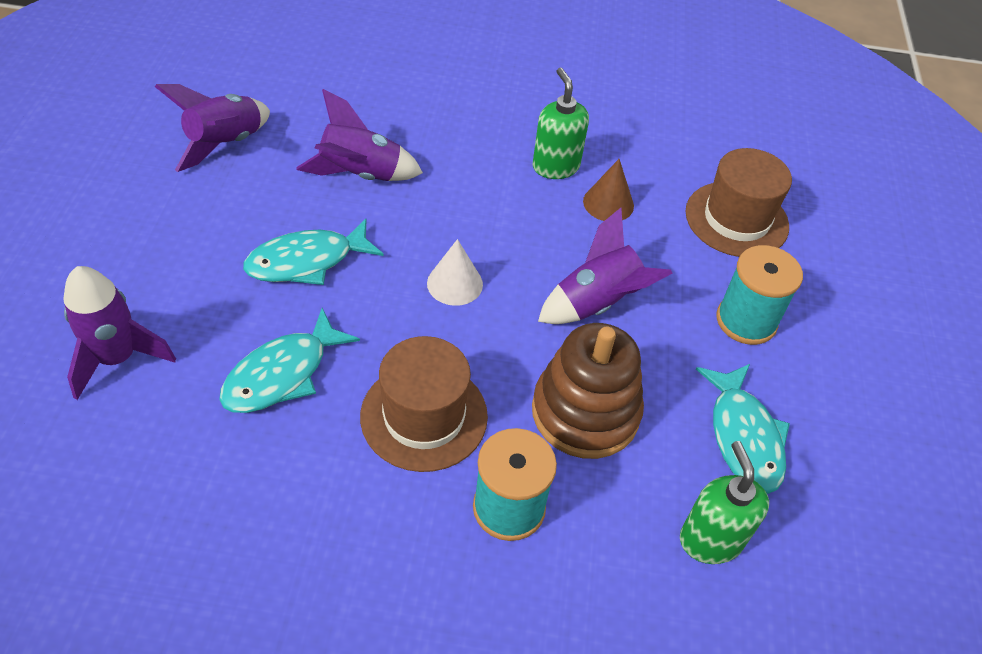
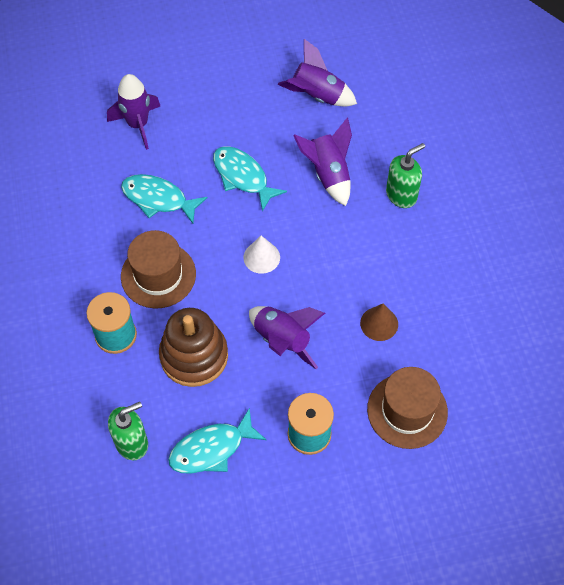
camera: 75 degrees right, 10 degrees up
(555, 166) = (398, 281): green soap dispenser -> green soap dispenser (401, 195)

